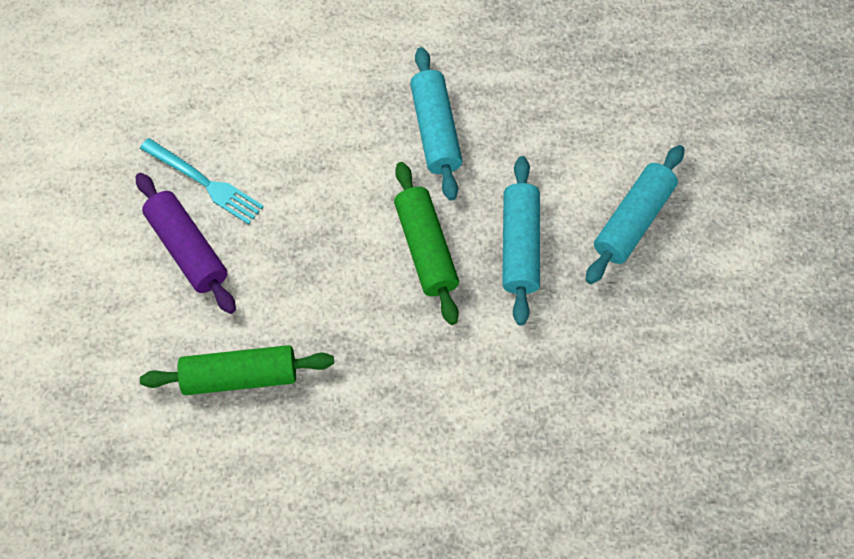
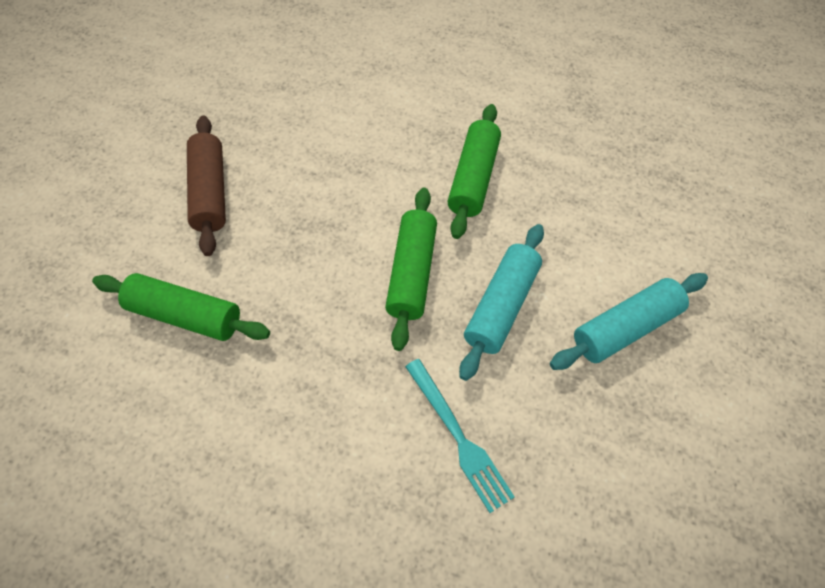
camera: 25 degrees right, 5 degrees down
(187, 249) = (210, 192): purple rolling pin -> brown rolling pin
(204, 182) = (256, 146): turquoise fork -> turquoise fork (458, 436)
(435, 130) = (473, 178): turquoise rolling pin -> green rolling pin

